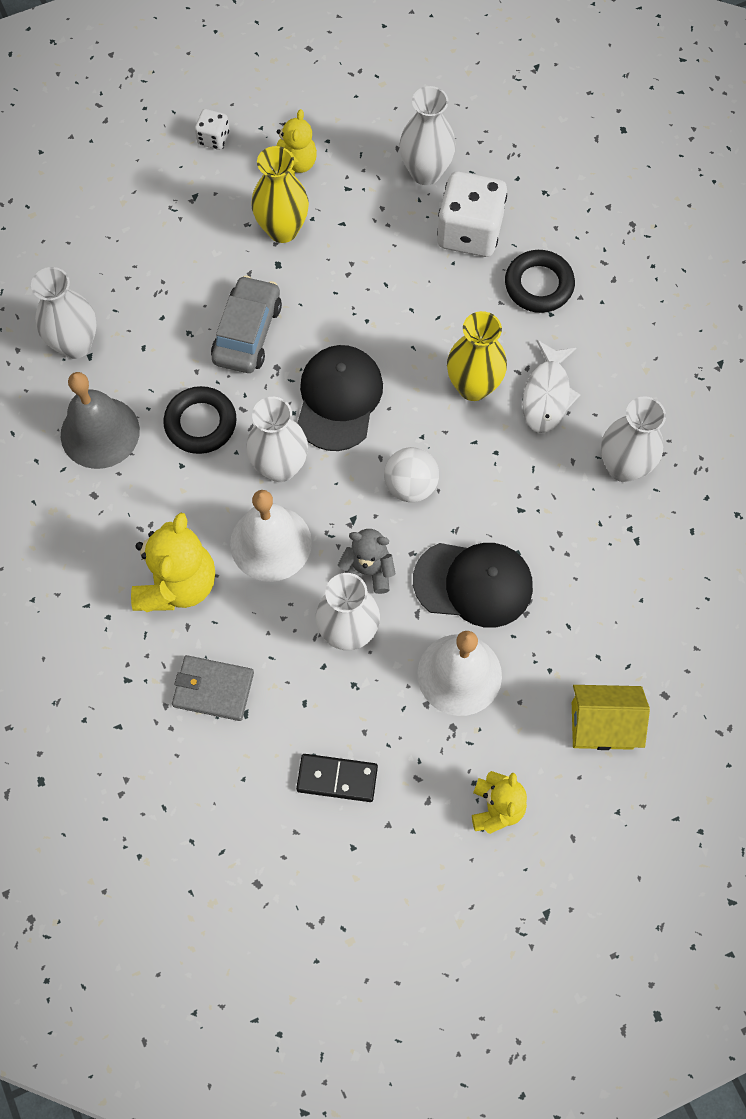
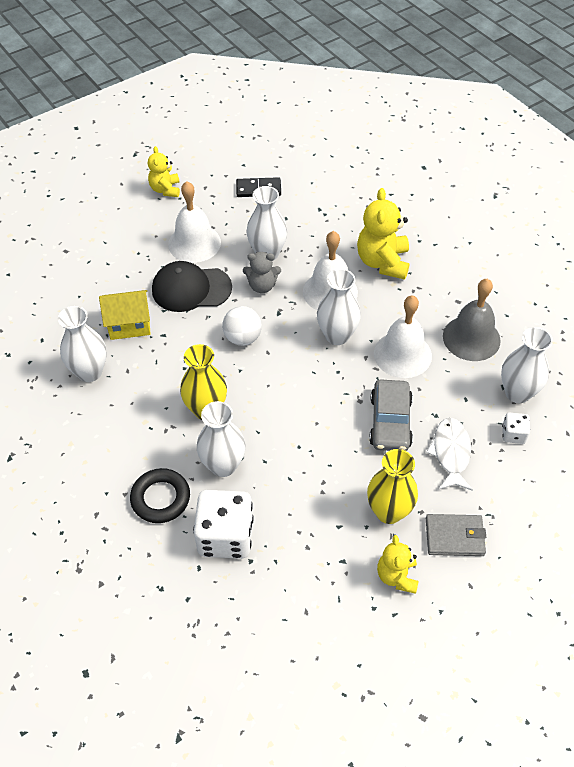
camera: 170 degrees right, 15 degrees down
(201, 423) = (402, 354): black ring -> white bell
(213, 138) = (480, 591): white dice -> white dice (513, 434)
(213, 689) = (342, 216): grey wallet -> grey wallet (454, 537)
(339, 399) = (307, 385): black cap -> none
(425, 172) = (274, 589): white vase -> white vase (223, 465)
(547, 395) = (148, 412): white fish -> white fish (450, 453)
(602, 725) = (105, 231): yellow house -> yellow house (129, 325)

